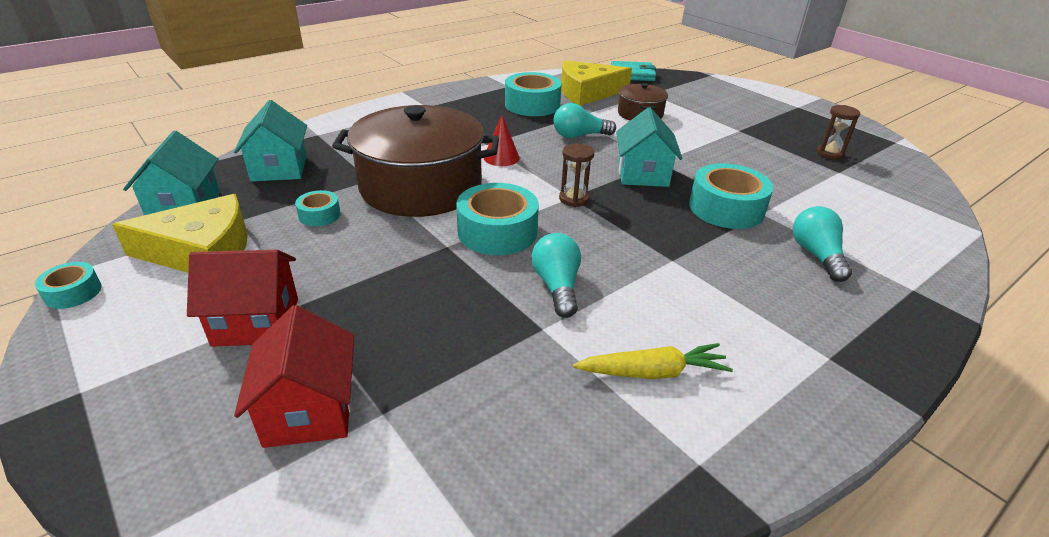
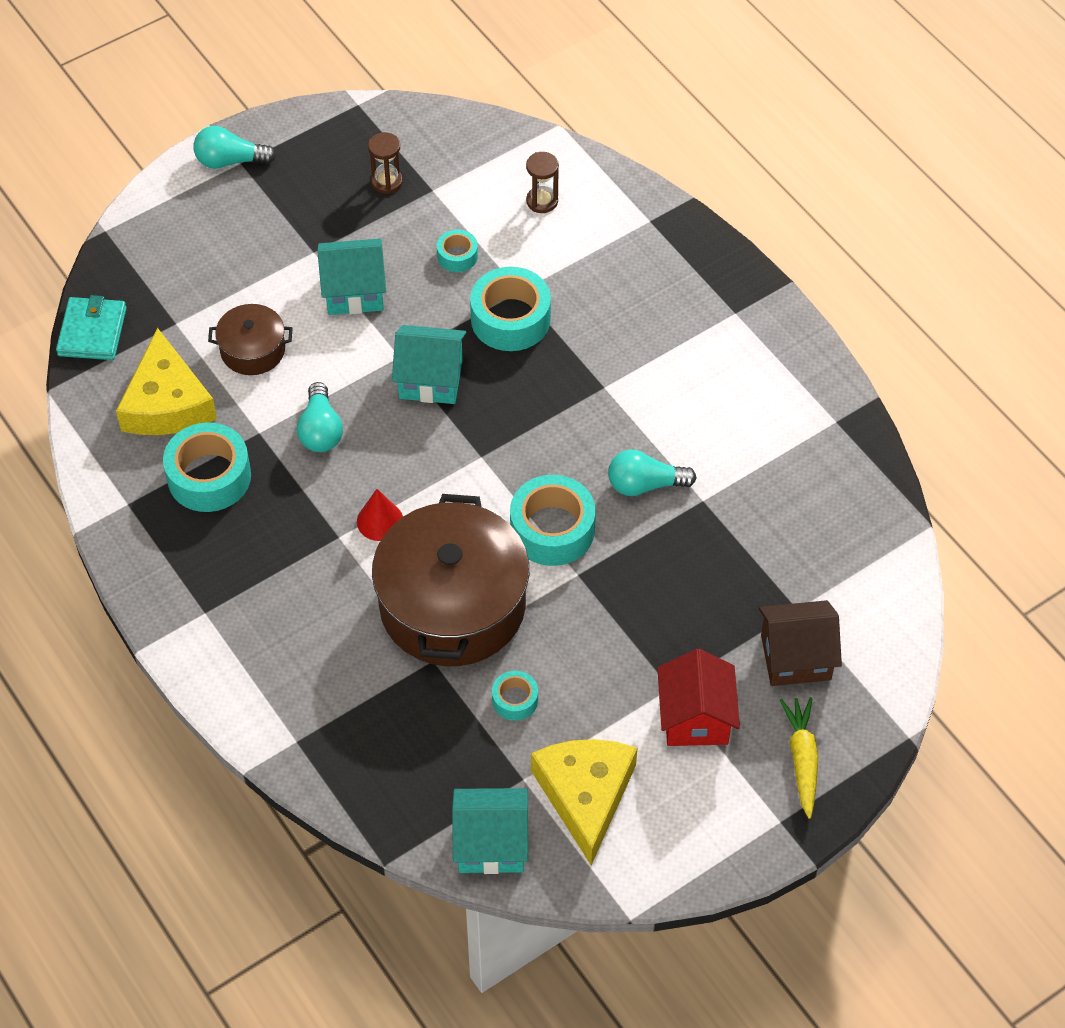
camera: 85 degrees left, 20 degrees up
(73, 292) = (653, 886): turquoise tape -> turquoise tape (457, 256)
(279, 168) = (399, 765): turquoise house -> turquoise house (354, 291)
(309, 410) = (795, 657): red house -> brown house
(574, 199) = (486, 454): brown hourglass -> brown hourglass (542, 201)
(652, 372) = (752, 431): yellow carrot -> yellow carrot (802, 759)
(816, 255) = (598, 271): turquoise light bulb -> turquoise light bulb (230, 161)

